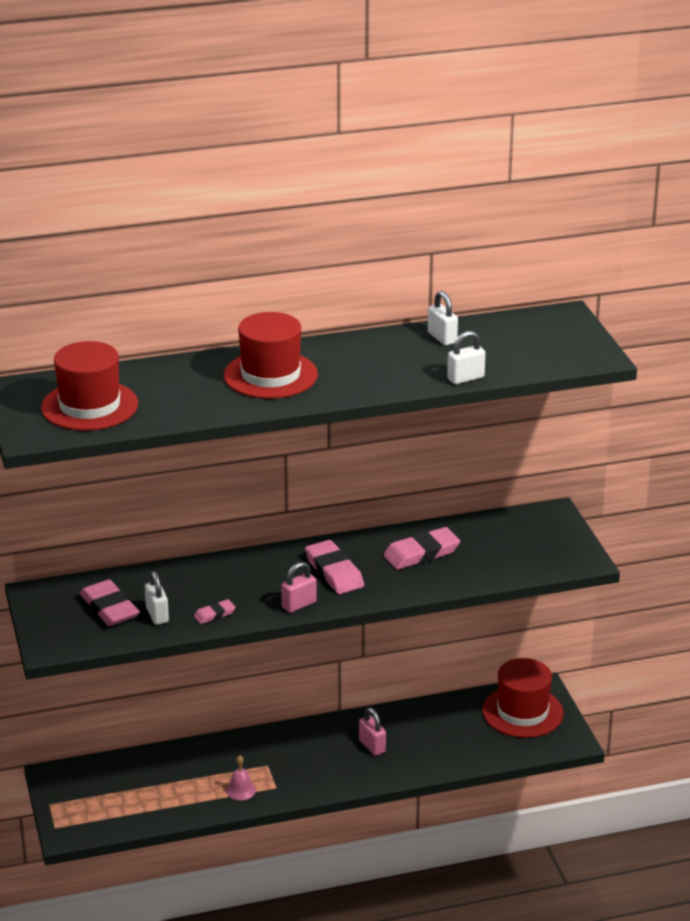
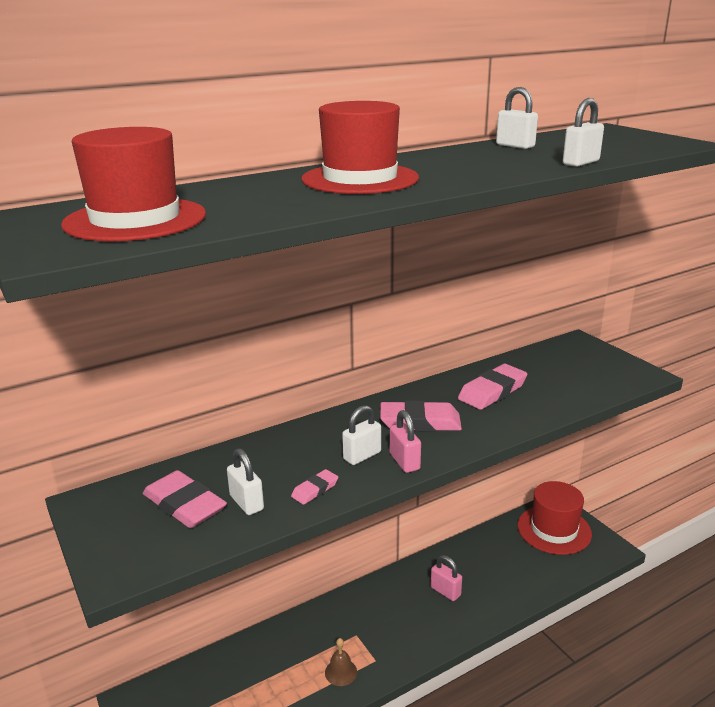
camera: 15 degrees left, 5 degrees down
(241, 790) = (341, 672): pink bell -> brown bell
(266, 593) = (362, 456): none -> white padlock
(299, 605) = (404, 462): pink padlock -> pink padlock turned 60 degrees counterclockwise
(334, 572) = (420, 422): pink eraser -> pink eraser turned 45 degrees counterclockwise

